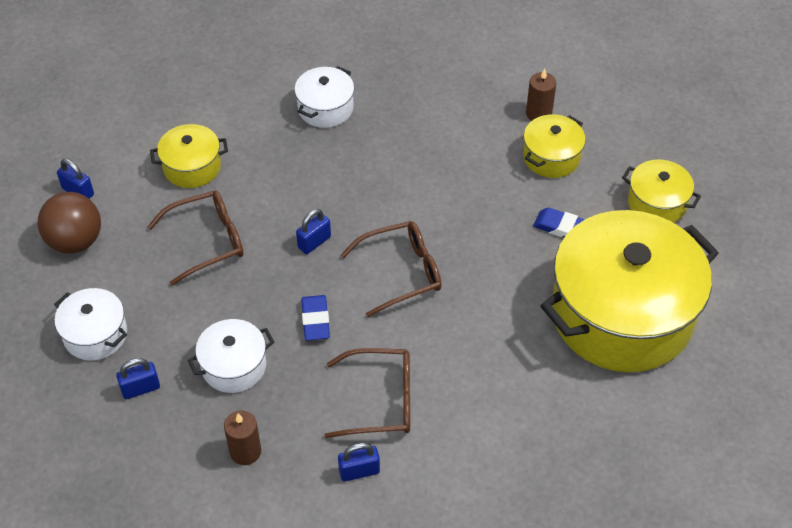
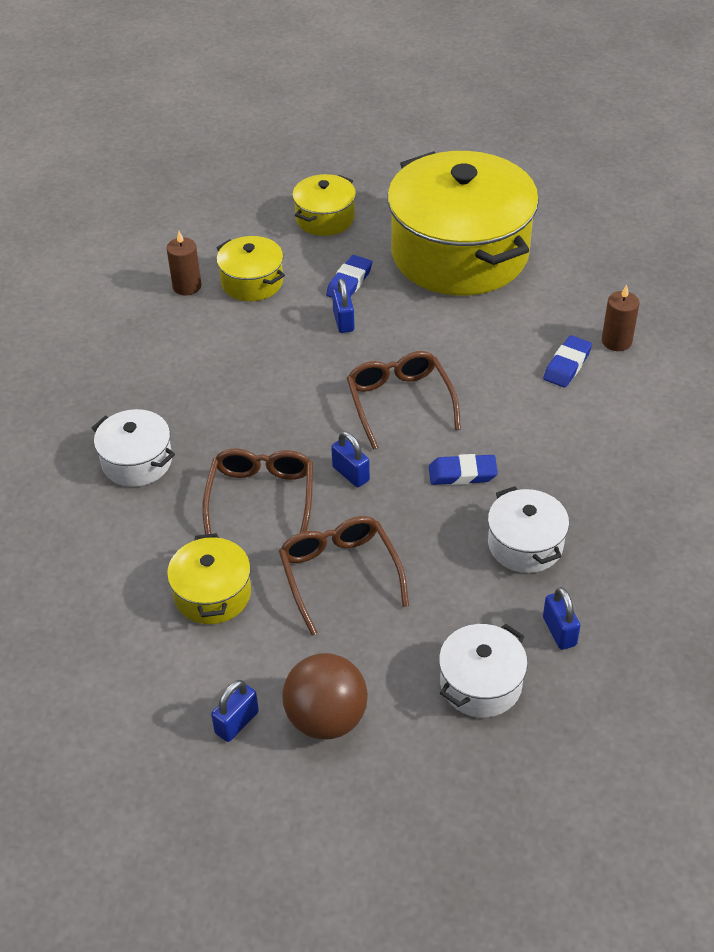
camera: 85 degrees left, 5 degrees down
(245, 451) = (636, 532): brown candle -> brown candle (616, 341)
(359, 471) = (650, 442): blue padlock -> blue padlock (343, 321)
(380, 400) = (565, 424): brown glasses -> brown glasses (261, 498)
(462, 405) = (567, 365): none -> blue eraser

